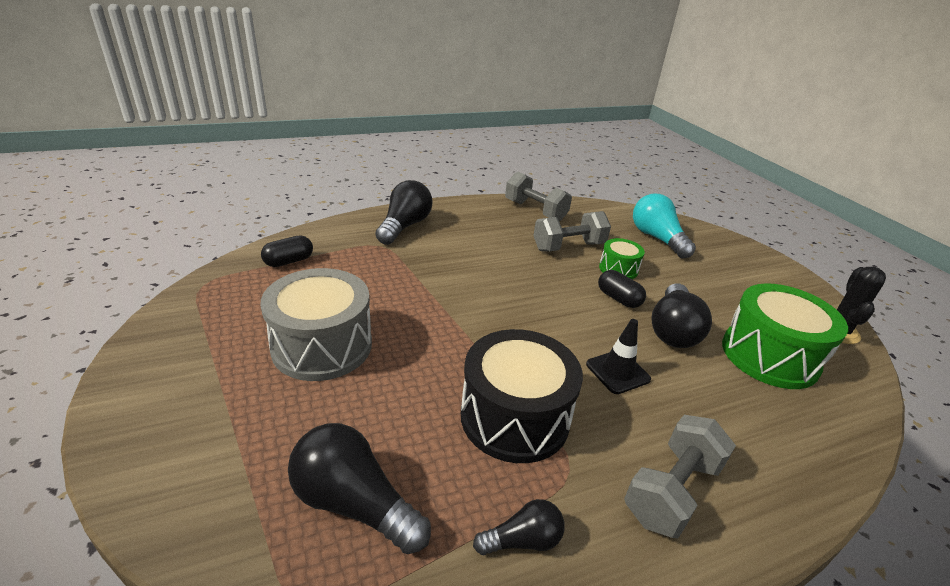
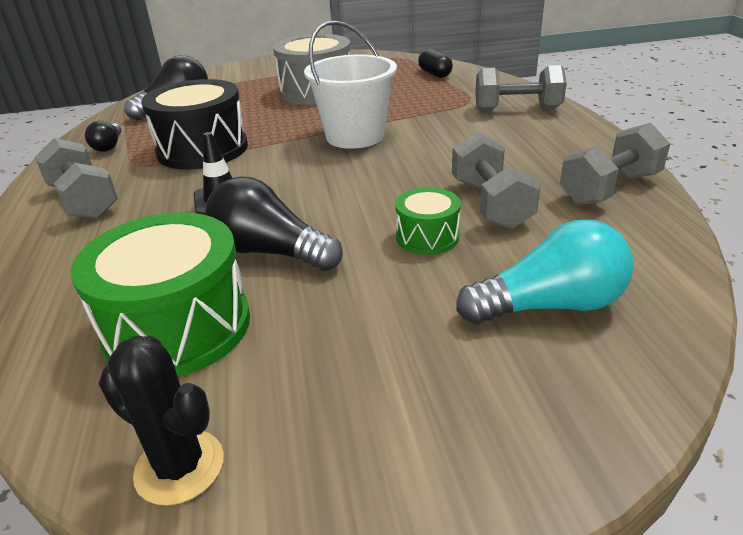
camera: 105 degrees right, 0 degrees up
(404, 226) = (517, 109): black light bulb -> grey dumbbell
(466, 306) = (355, 136): none -> white bucket
(618, 299) = (350, 223): black capsule -> none

